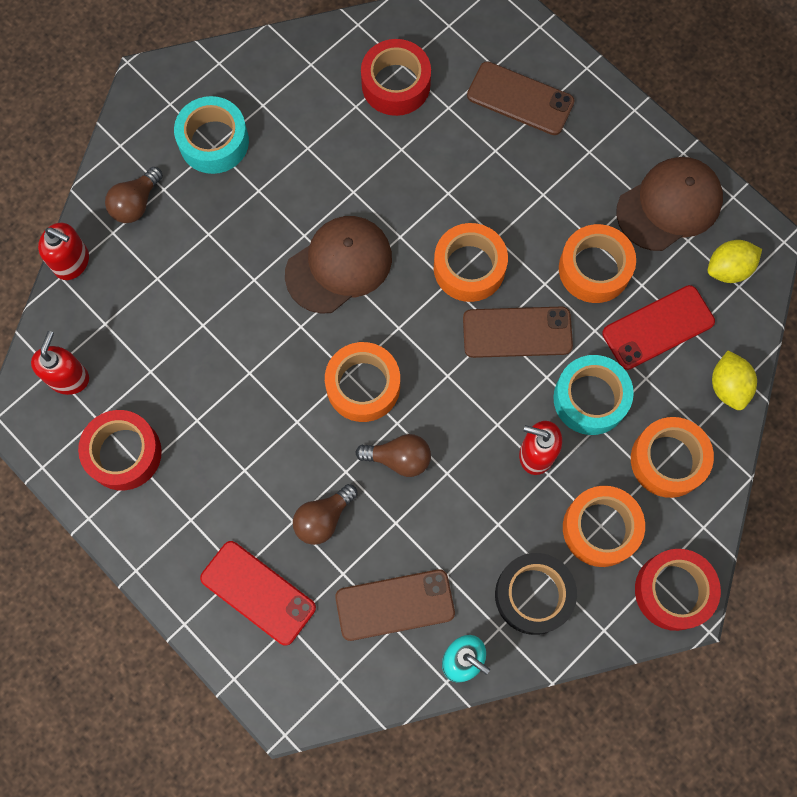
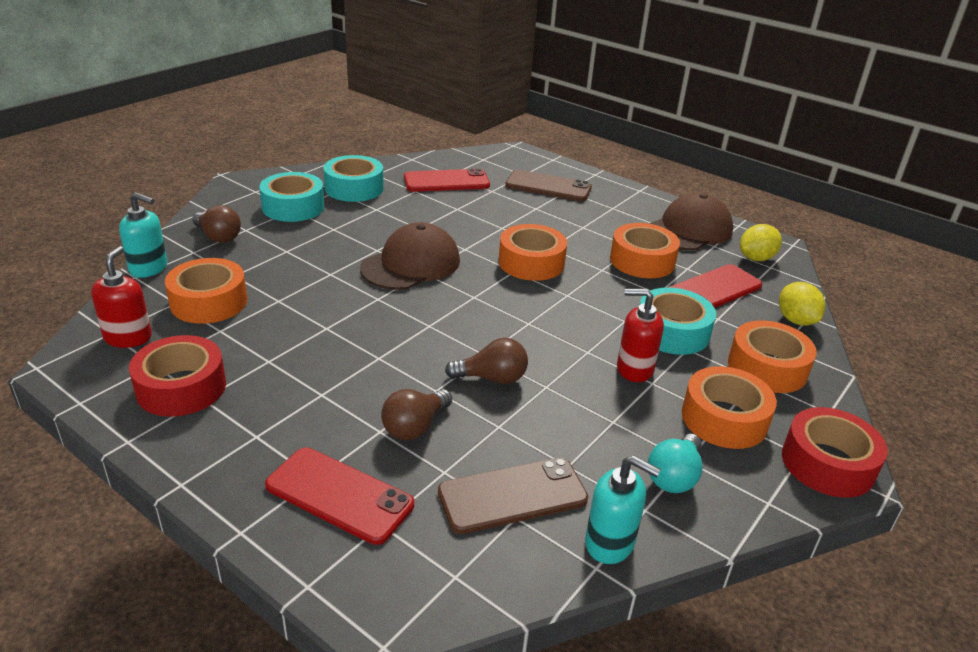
camera: 10 degrees left, 40 degrees down
(72, 262) = (149, 268): red soap dispenser -> turquoise soap dispenser
(136, 203) = (218, 237): brown light bulb -> brown light bulb turned 75 degrees counterclockwise
(284, 99) = (354, 188): none -> turquoise tape
(363, 386) = (445, 332): orange tape -> orange tape (209, 302)
(396, 84) = (446, 181): red tape -> red phone
(517, 332) = (587, 296): brown phone -> none
(533, 595) = (674, 476): black tape -> turquoise light bulb

